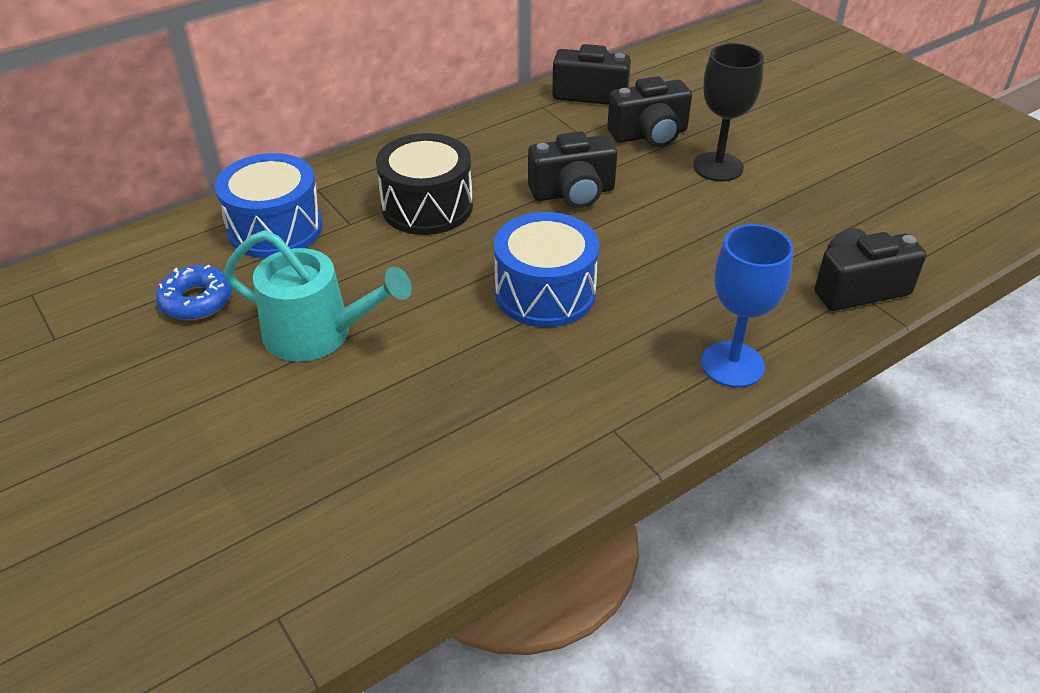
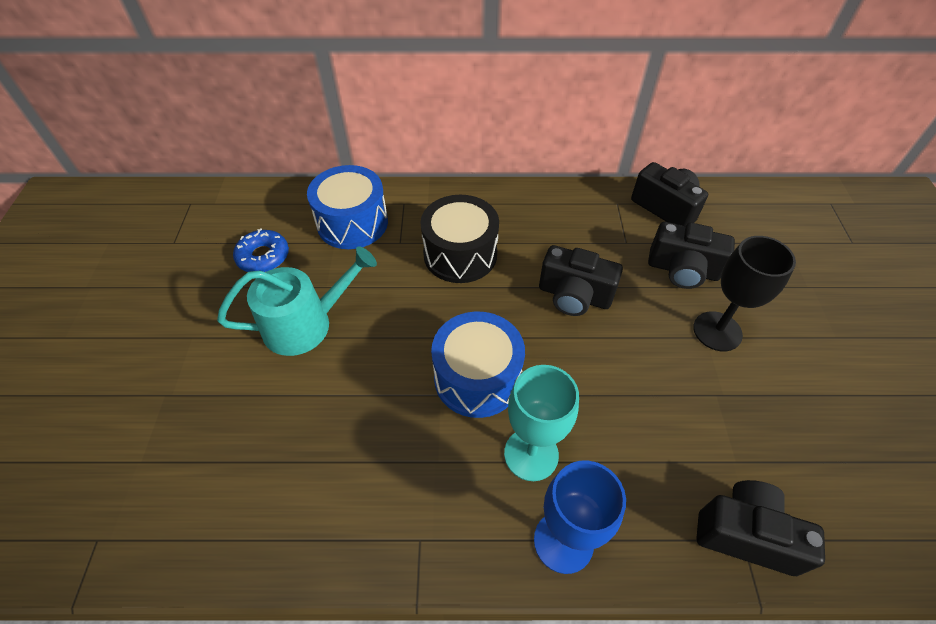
camera: 35 degrees right, 10 degrees up
(317, 334) = (305, 324): turquoise watering can -> turquoise watering can turned 75 degrees counterclockwise
(649, 322) = (531, 454): none -> turquoise goblet

